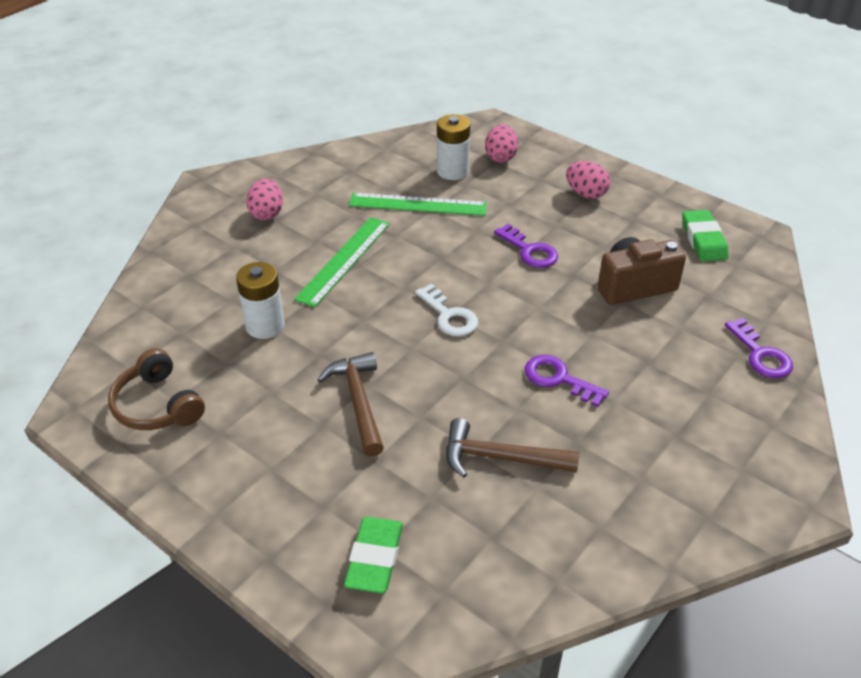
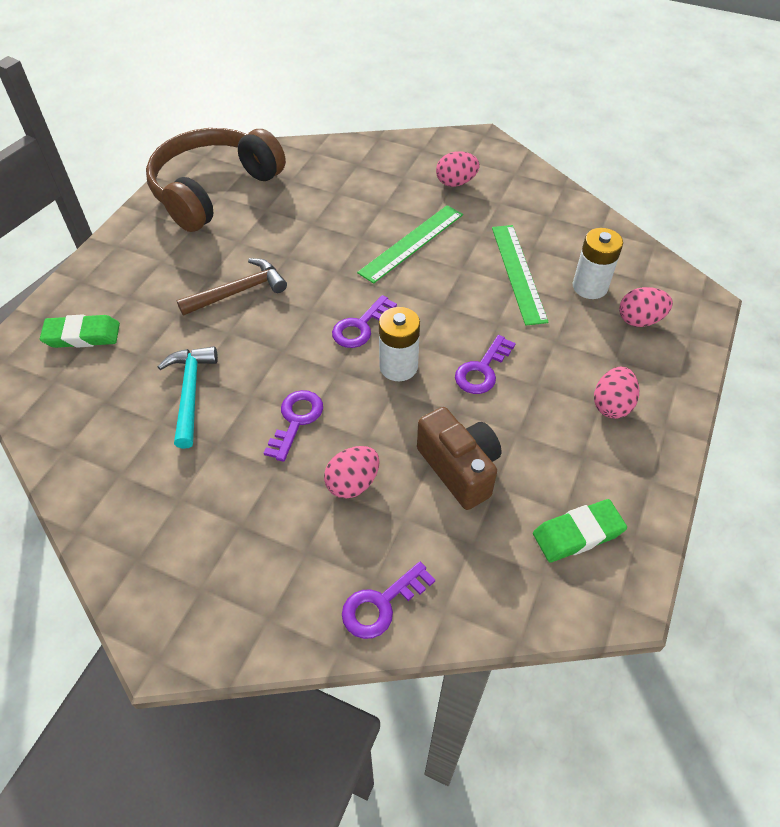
camera: 75 degrees right, 10 degrees up
(158, 405) = (214, 190): brown headphones -> brown headphones, size x1.85
(265, 326) = (312, 219): white battery -> white battery (398, 367)
(344, 260) = (411, 243): green ruler -> green ruler turned 60 degrees counterclockwise
(449, 316) = (360, 327): white key -> purple key
(500, 458) = (190, 392): brown hammer -> turquoise hammer
(639, 352) = (353, 483): none -> pink egg

